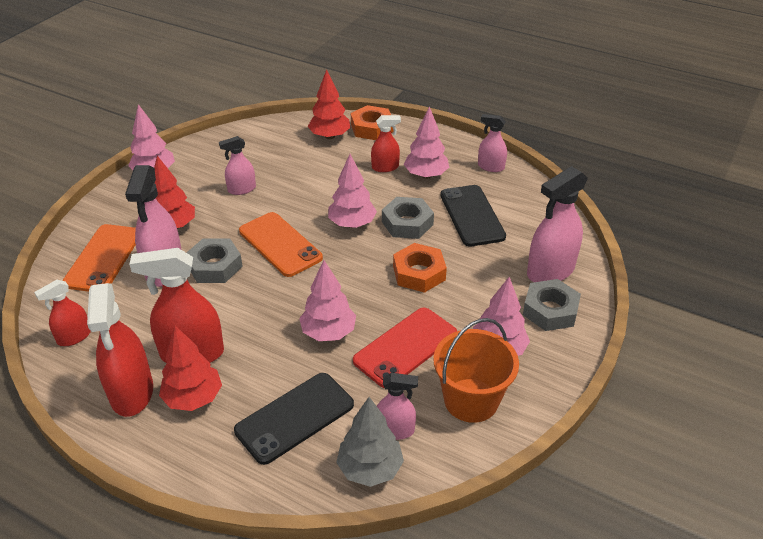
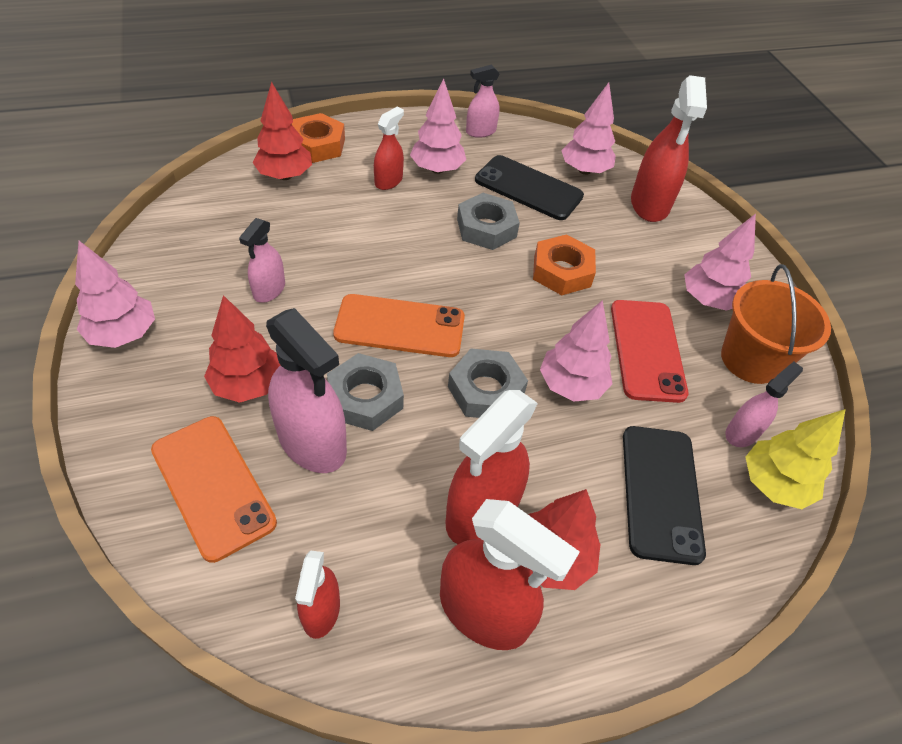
camera: 50 degrees left, 10 degrees up
(352, 224) = (439, 259): pink tree -> pink tree (584, 170)
(370, 469) = (774, 484): grey tree -> yellow tree
(550, 271) = (649, 204): pink spray bottle -> red spray bottle
(550, 310) = (694, 239): grey nut -> grey nut (486, 390)

